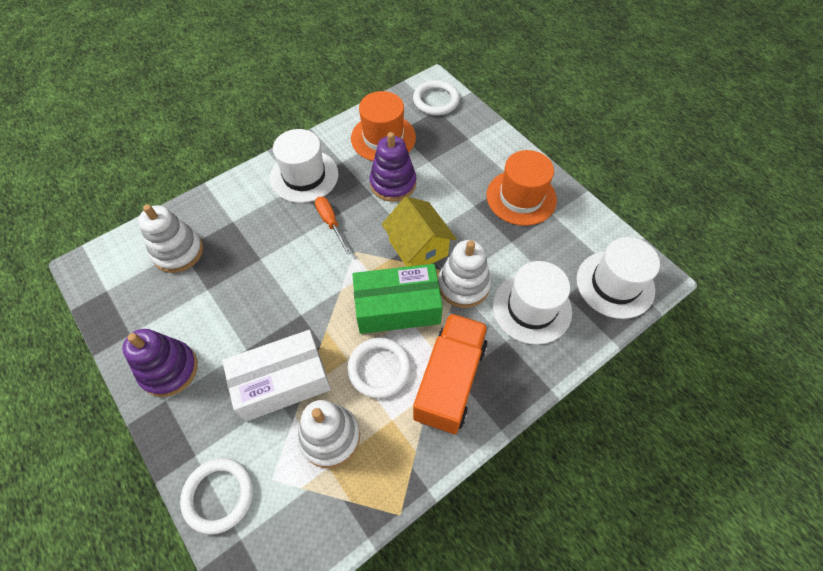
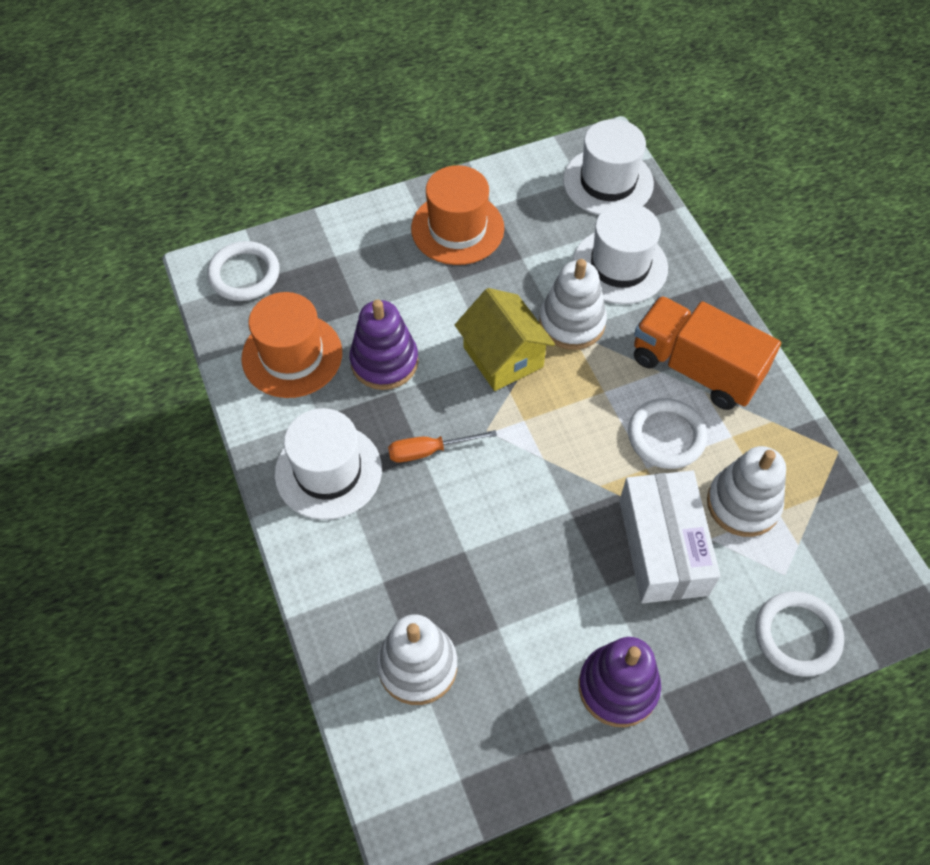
camera: 75 degrees left, 0 degrees up
(397, 307) = (586, 399): green box -> none
(418, 248) = (503, 357): yellow house -> yellow house turned 75 degrees clockwise

